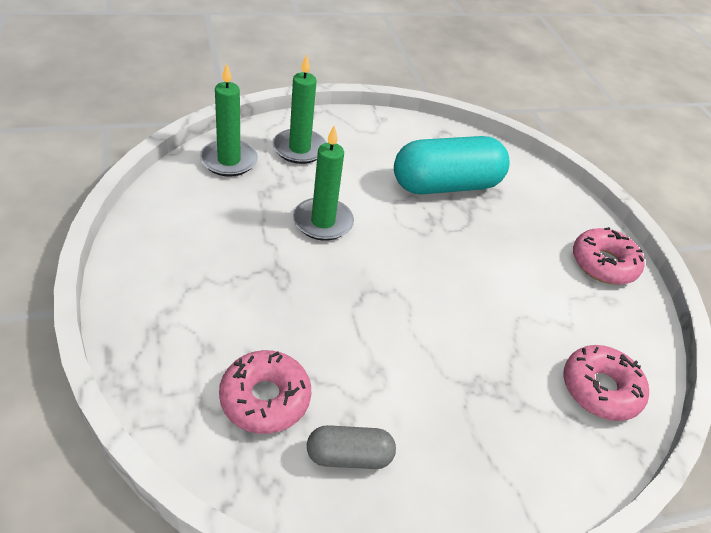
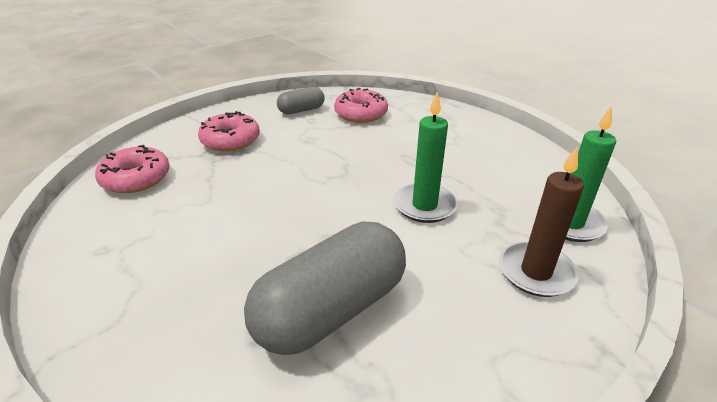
camera: 160 degrees right, 10 degrees down
(299, 149) = (536, 272): green candle -> brown candle
(446, 185) = (331, 310): turquoise capsule -> grey capsule
(603, 264) = (97, 289): pink donut -> pink donut (230, 140)

